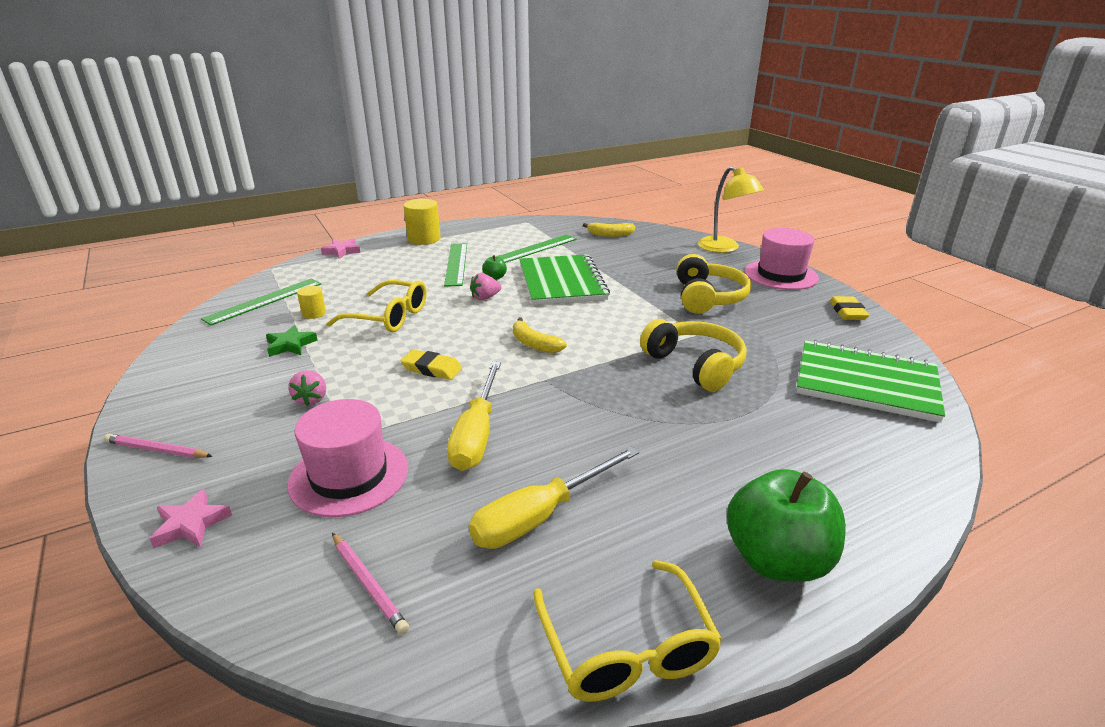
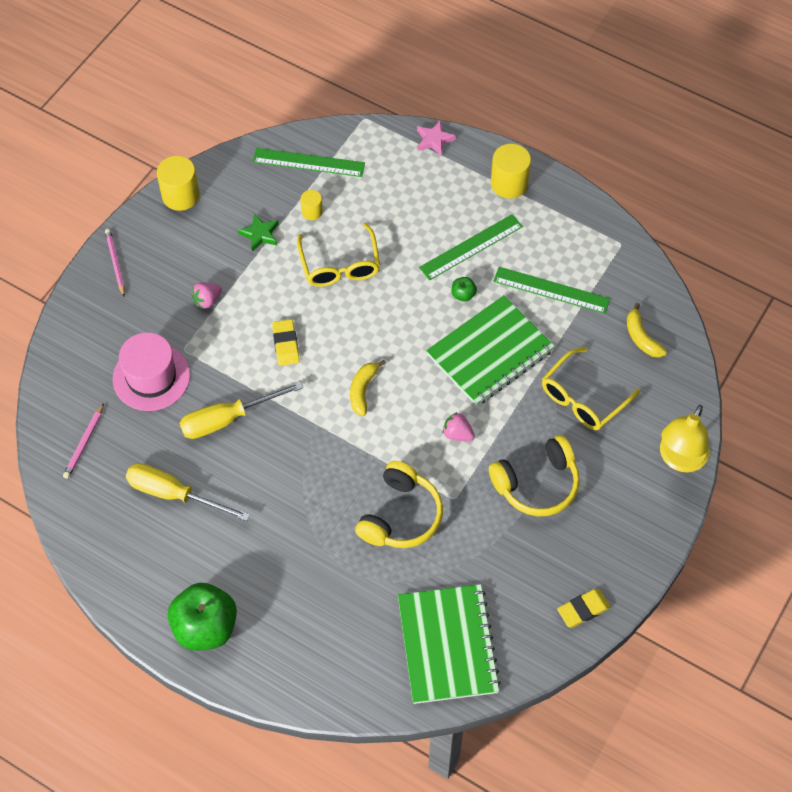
camera: 60 degrees right, 30 degrees up
(165, 375) = (180, 195): none -> yellow cylinder
(191, 524) = (76, 333): pink star -> none
(485, 298) = (418, 311): pink strawberry -> pink strawberry (457, 434)
(627, 648) = (107, 576): yellow glasses -> yellow glasses (583, 398)
(781, 275) = (639, 532): pink hat -> none

